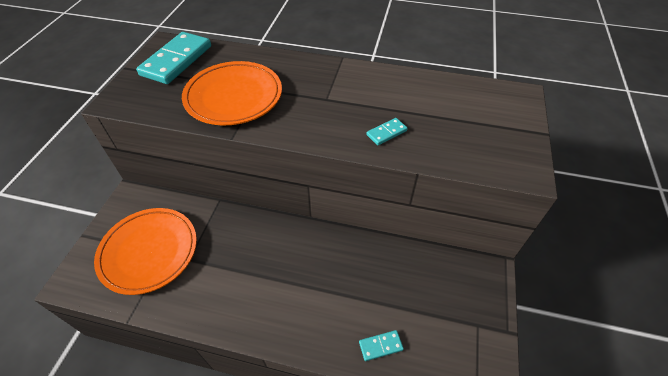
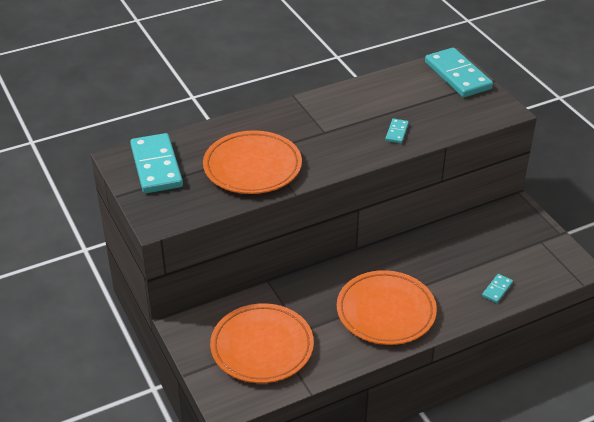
camera: 40 degrees left, 10 degrees down
(264, 291) = (386, 311): none -> orange plate
(511, 110) = (458, 75): none -> turquoise domino

